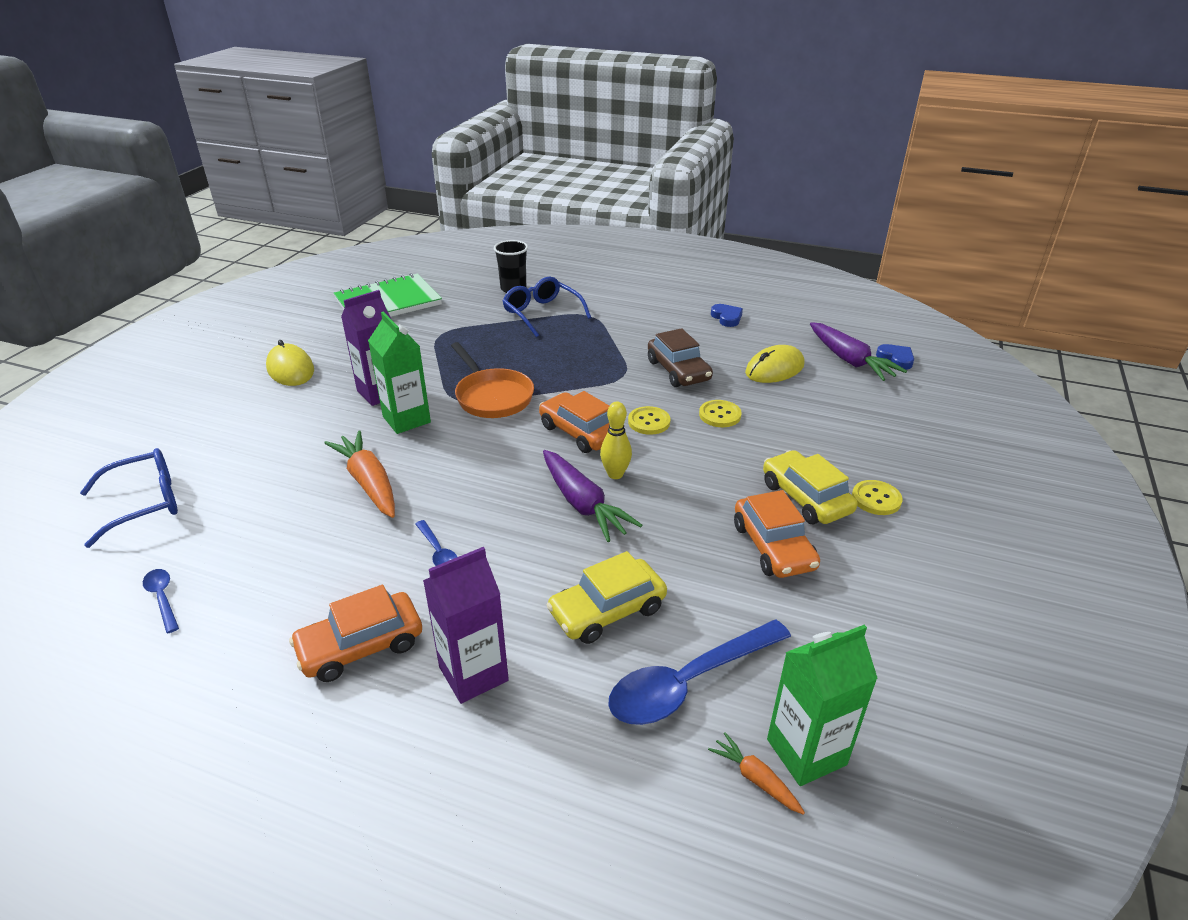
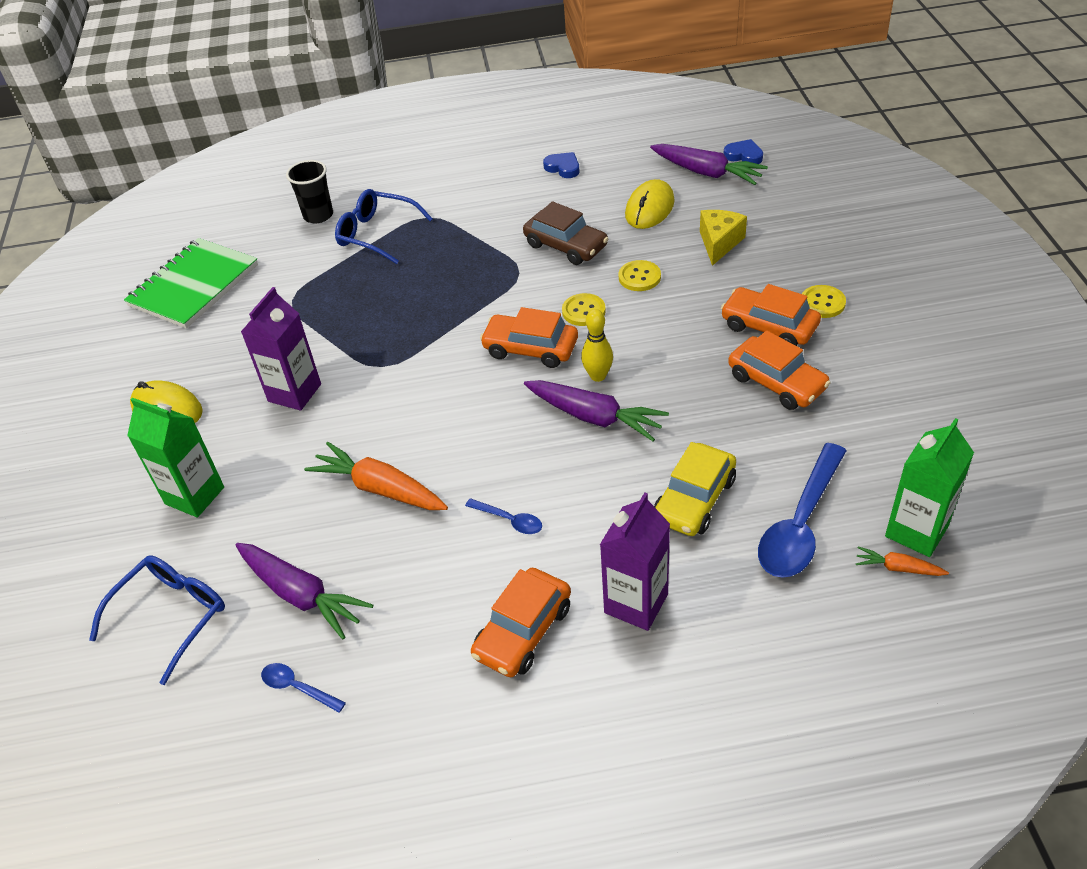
camera: 25 degrees left, 10 degrees up
(238, 532) = (302, 595): none -> purple carrot
(406, 419) = (351, 409): green carton -> green carton (194, 495)
(492, 396) = (413, 348): orange pan -> none
(805, 498) = (769, 326): yellow car -> orange car
(815, 415) = (719, 243): none -> yellow cheese

